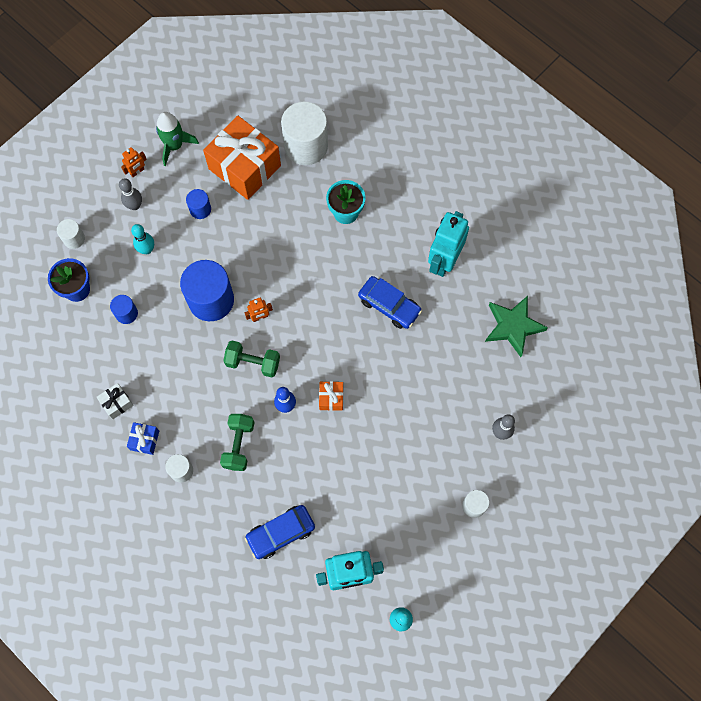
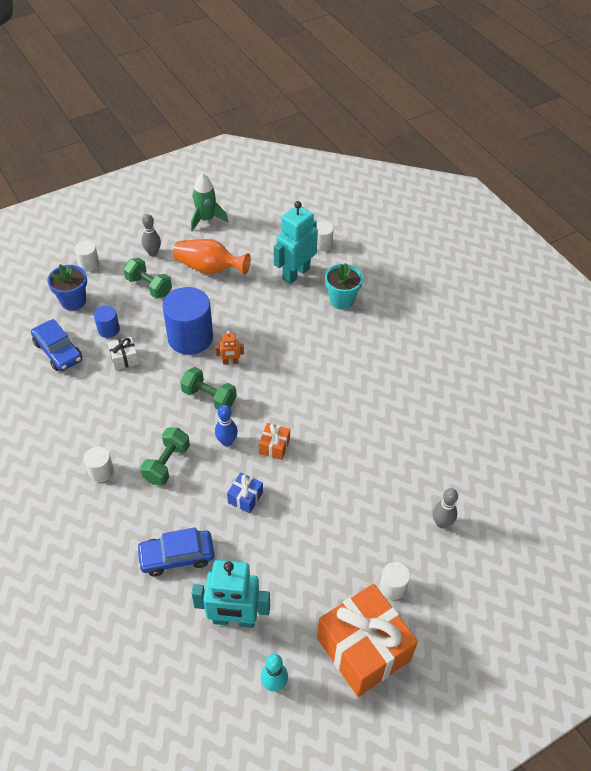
camera: 15 degrees right, 20 degrees down
(117, 403) = (66, 398): white gift -> white gift (124, 359)
(137, 171) = (166, 230): orange robot -> none
(145, 440) = (78, 436): blue gift -> blue gift (245, 497)
(147, 249) = (149, 286): turquoise bowling pin -> green dumbbell
(200, 209) = (209, 268): blue cylinder -> orange vase
(244, 167) = (261, 247): orange gift -> orange gift (363, 649)
(306, 146) = (322, 244): white cylinder -> white cylinder, size x0.49
(389, 305) = (359, 382): blue car -> blue car (58, 351)
(444, 261) = (424, 359): turquoise robot -> turquoise robot (295, 274)
(513, 326) = (480, 430): green star -> none

